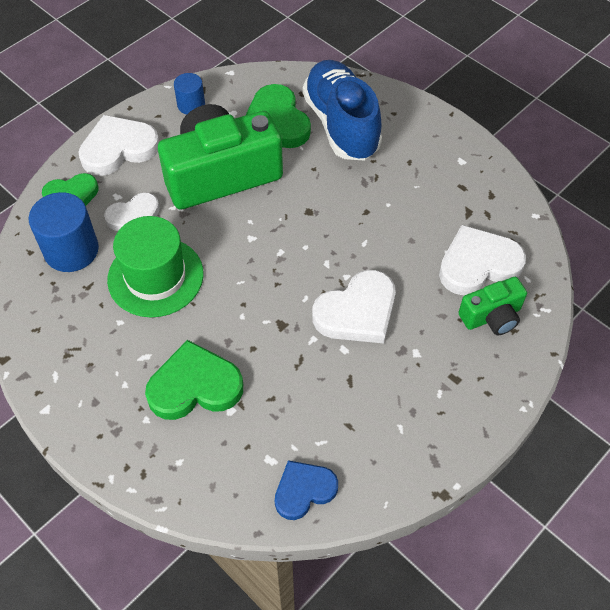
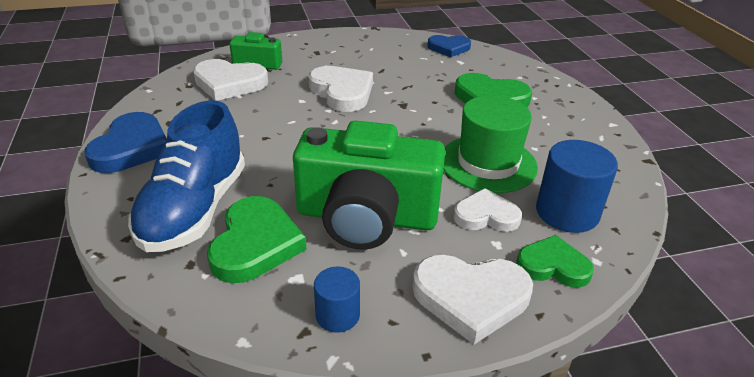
camera: 150 degrees left, 20 degrees down
(357, 312) = (342, 92): white heart -> white heart turned 60 degrees clockwise
(452, 149) = (131, 148): none -> blue heart

